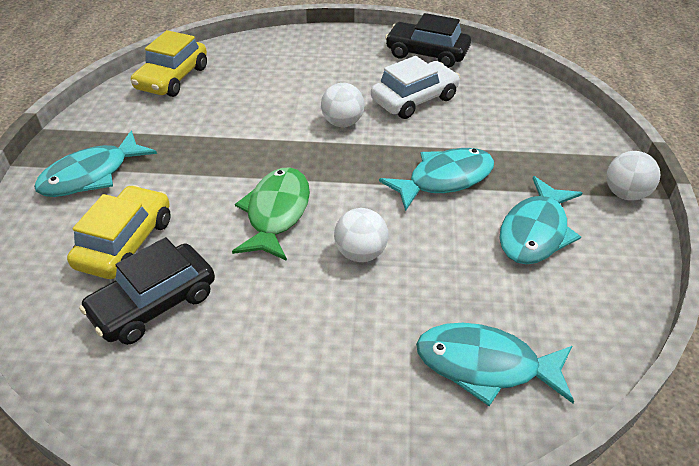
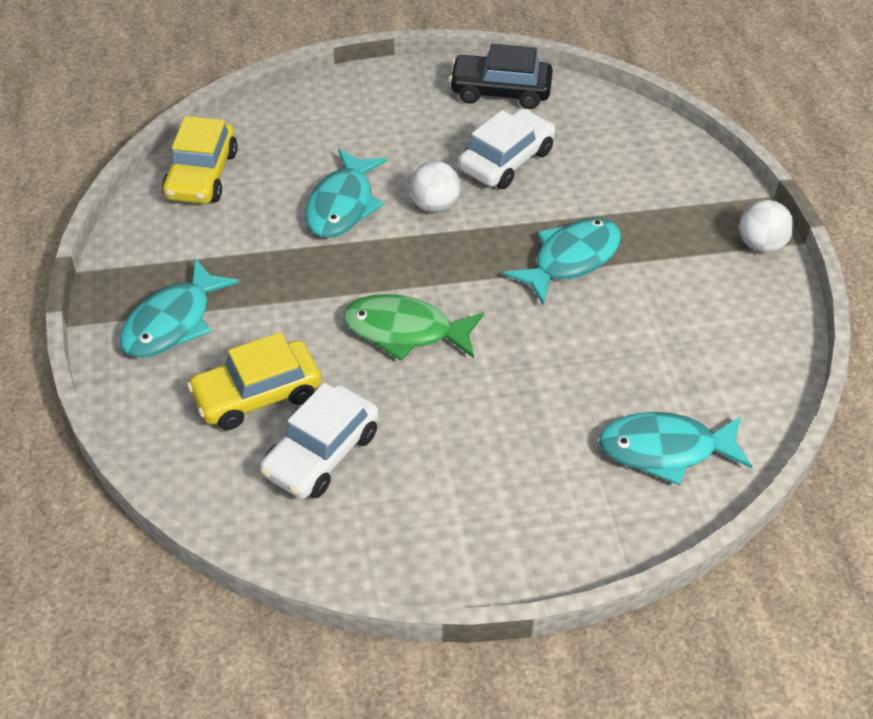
camera: 15 degrees left, 5 degrees up
(126, 243) = (257, 394): yellow car -> yellow car turned 120 degrees counterclockwise
(154, 303) = (321, 453): black car -> white car
(276, 213) = (405, 331): green fish -> green fish turned 75 degrees counterclockwise
(360, 253) = (511, 360): white ball -> none
(535, 231) = (680, 304): turquoise fish -> turquoise fish (342, 205)

